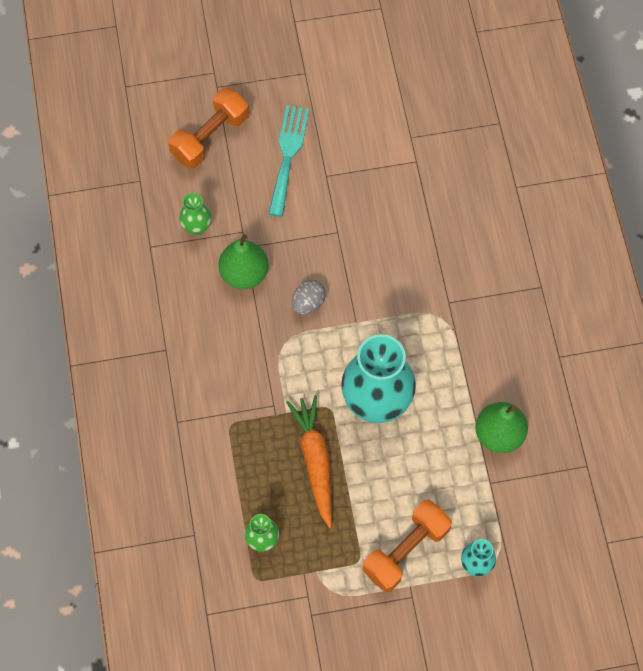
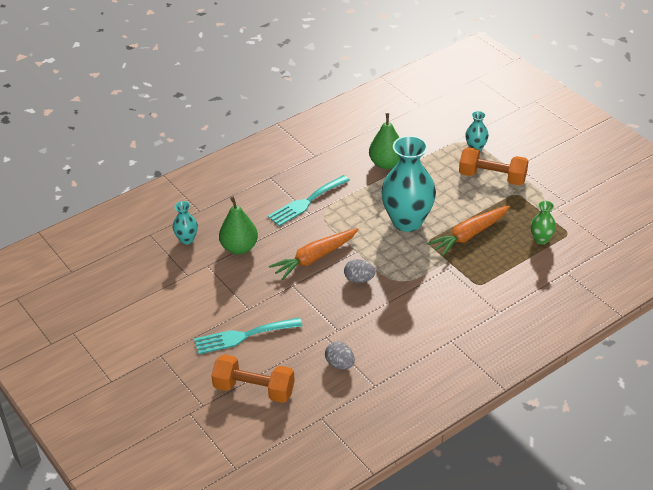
camera: 115 degrees left, 25 degrees down
(197, 227) = (340, 364): green vase -> grey egg
(244, 274) = (360, 322): green pear -> green pear (239, 248)
(368, 273) = (314, 258): none -> orange carrot
(470, 156) = (187, 239): none -> turquoise vase
(471, 307) = (306, 202): none -> turquoise fork

